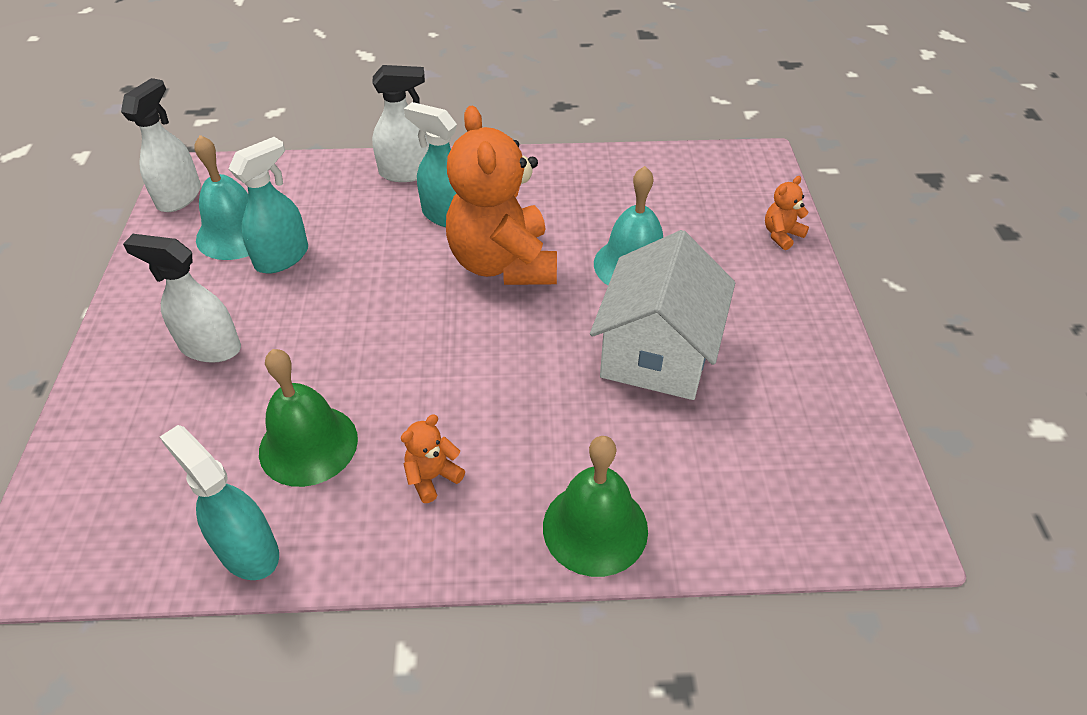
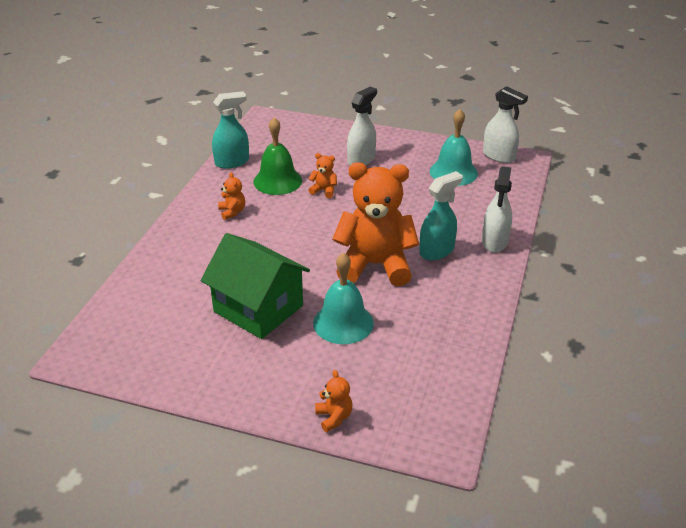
camera: 110 degrees right, 10 degrees down
(282, 257) = (423, 185): turquoise spray bottle -> none
(326, 369) = (324, 190): none -> orange teddy bear
(595, 528) = (166, 253): green bell -> none
(657, 353) = (258, 308): white house -> green house

